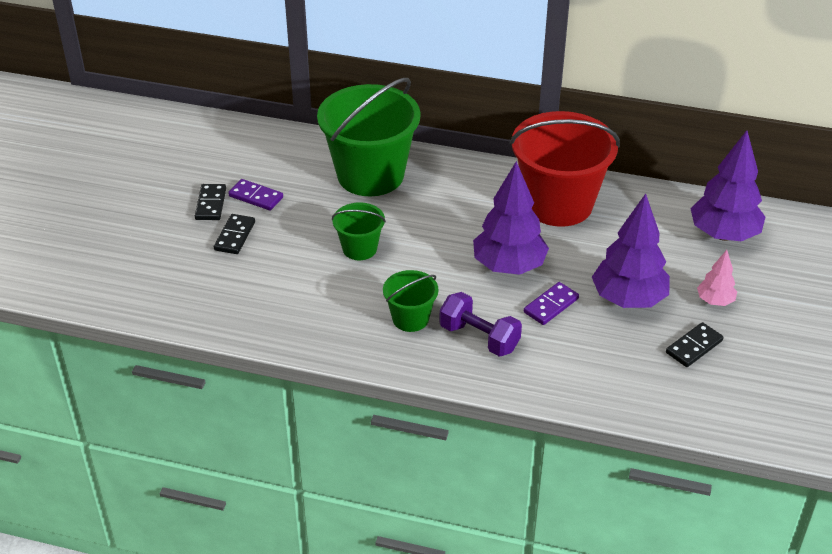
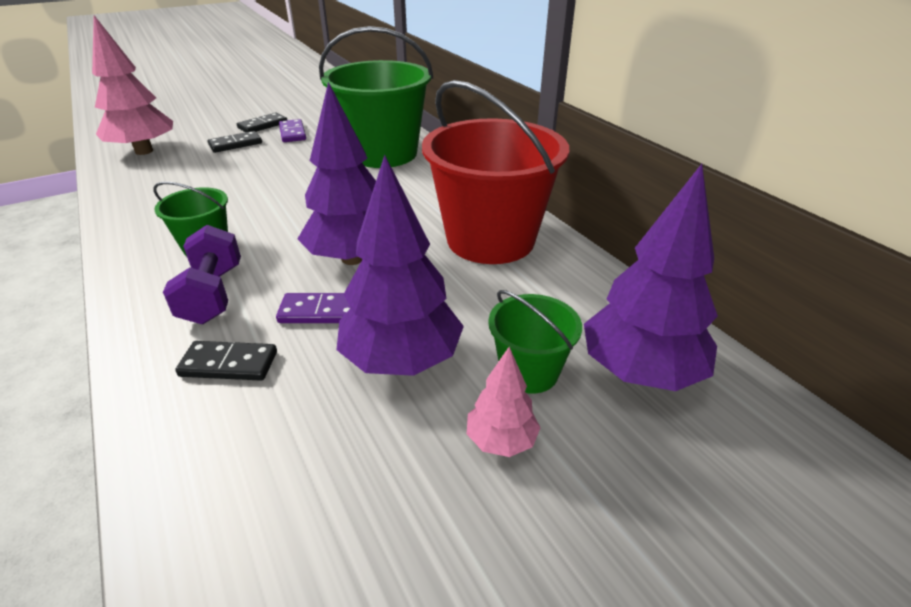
camera: 45 degrees right, 5 degrees down
(173, 290) = (144, 151): none -> pink tree
(359, 248) = (281, 186): green bucket -> green bucket (529, 372)
(694, 347) = (374, 476): black domino -> black domino (229, 364)

